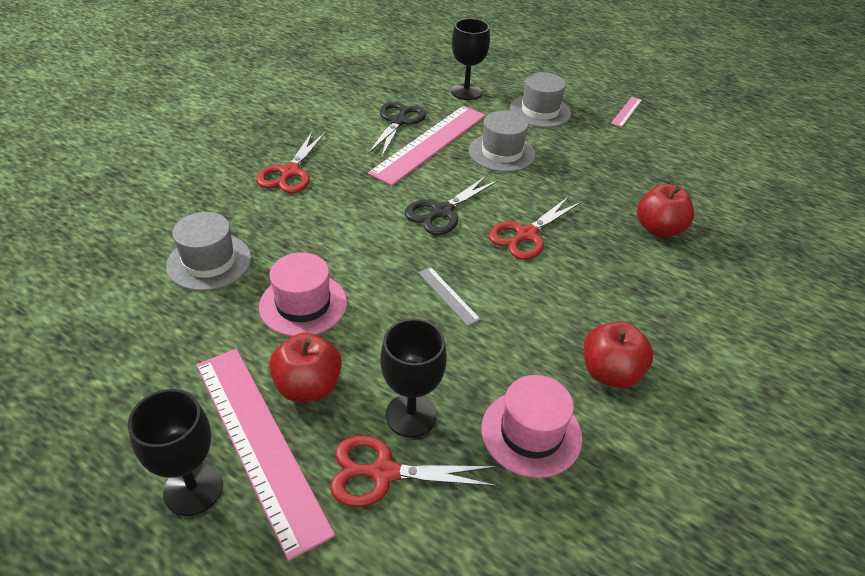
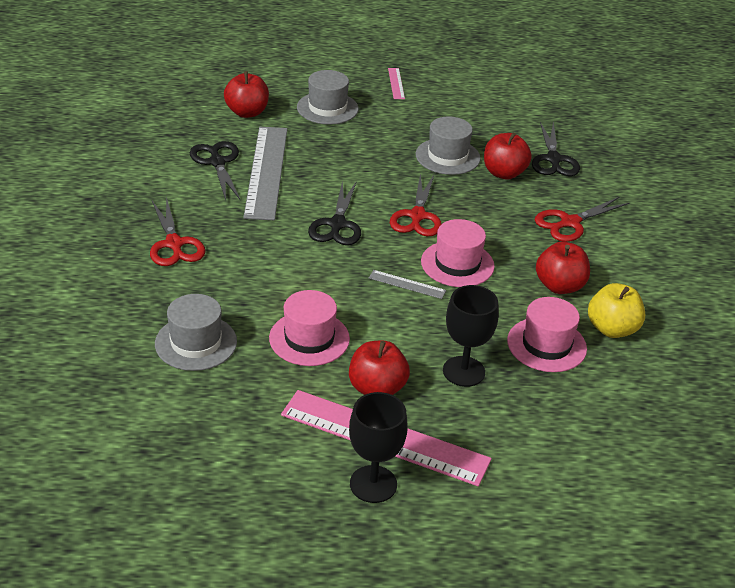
camera: 35 degrees left, 5 degrees down
(384, 473) = (483, 412): red scissors -> red scissors (570, 223)
(430, 143) = (267, 172): pink ruler -> grey ruler
(466, 92) = (247, 112): black goblet -> red apple
(501, 152) = (333, 157): grey hat -> grey hat (447, 156)
(519, 298) = (457, 264): none -> pink hat
(628, 455) = (612, 329): none -> yellow apple
(729, 236) = (553, 159): none -> black scissors

